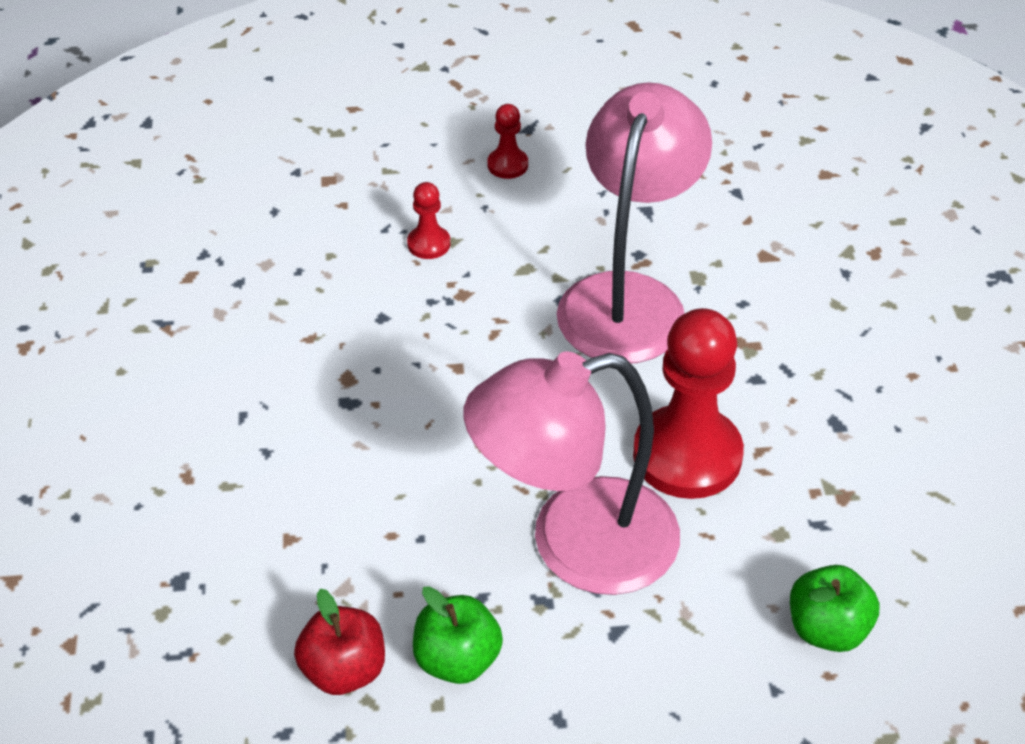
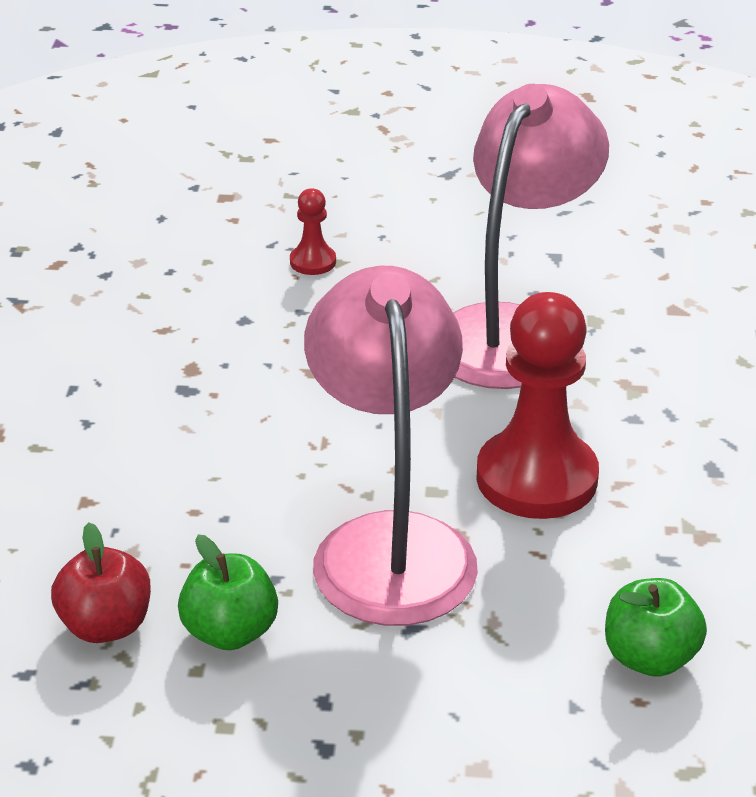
camera: 10 degrees right, 10 degrees down
(507, 165) = (417, 202): red pawn -> none
(575, 544) = (389, 544): pink lamp -> pink lamp turned 90 degrees clockwise

